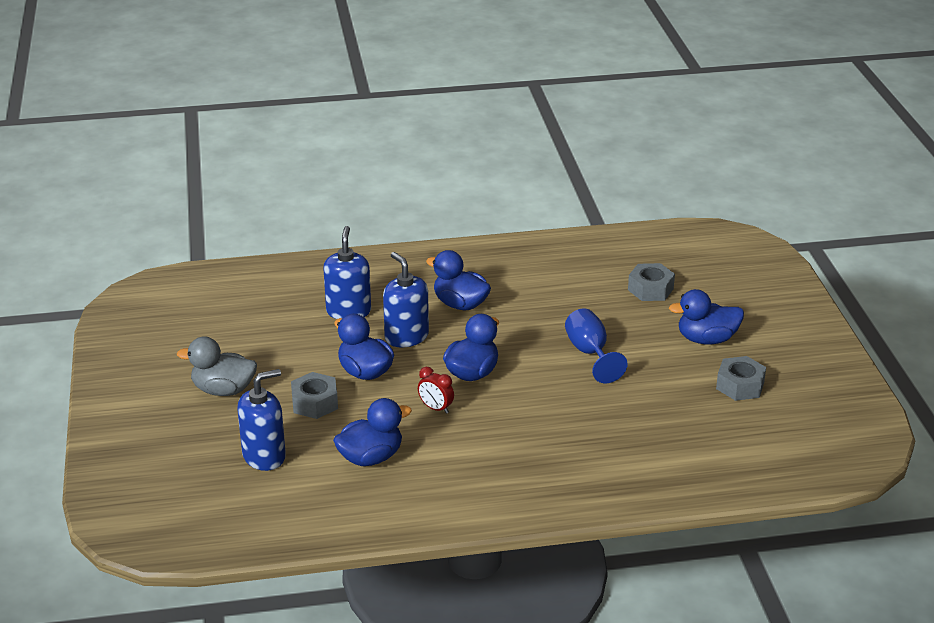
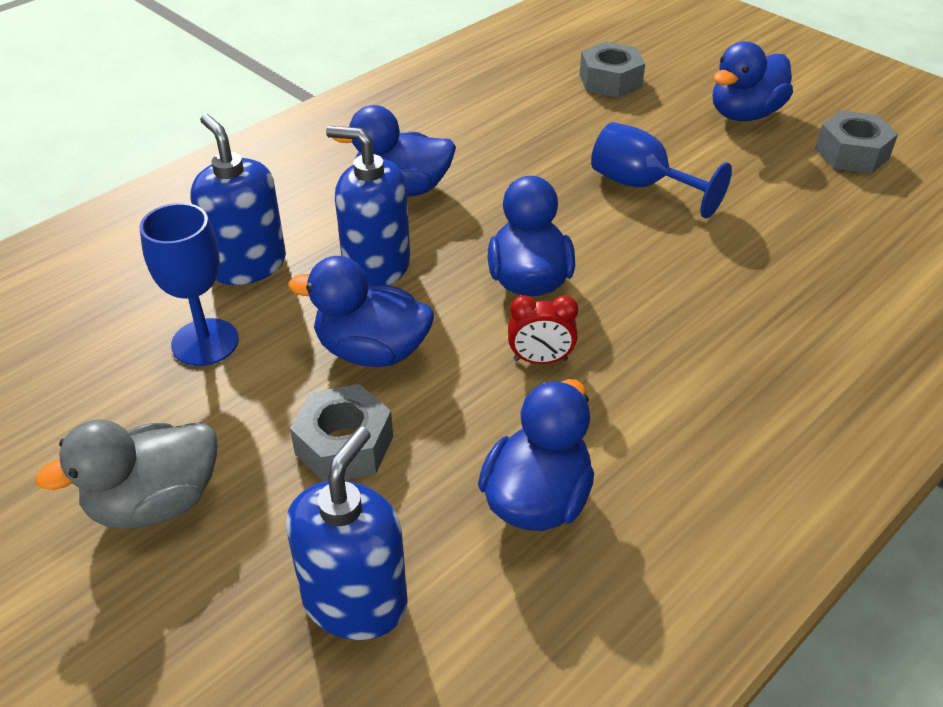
camera: 35 degrees left, 10 degrees up
(298, 337) = (205, 342): none -> blue goblet

